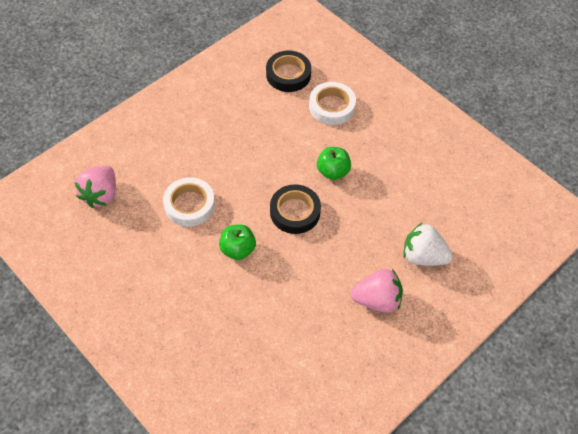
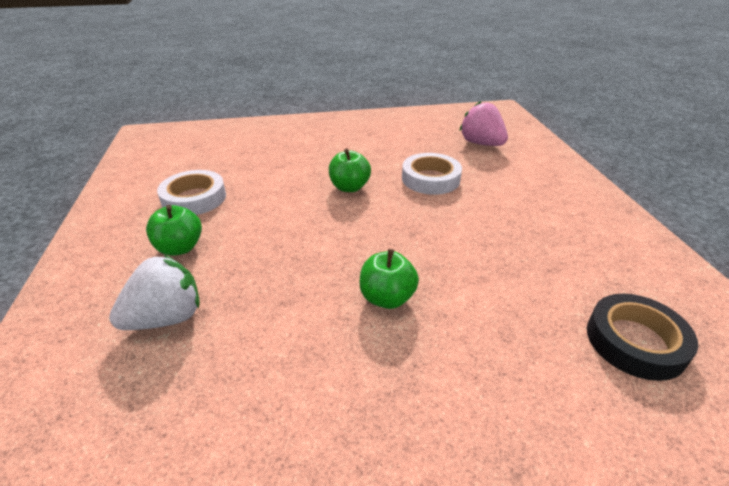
camera: 125 degrees right, 20 degrees down
(295, 212) = (355, 238): black tape -> none
(331, 106) = (527, 364): white tape -> white tape (194, 198)
(377, 300) = (180, 248): pink strawberry -> green apple

